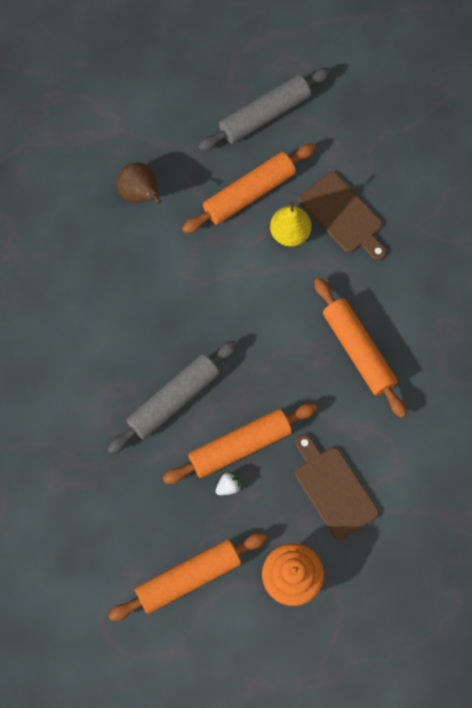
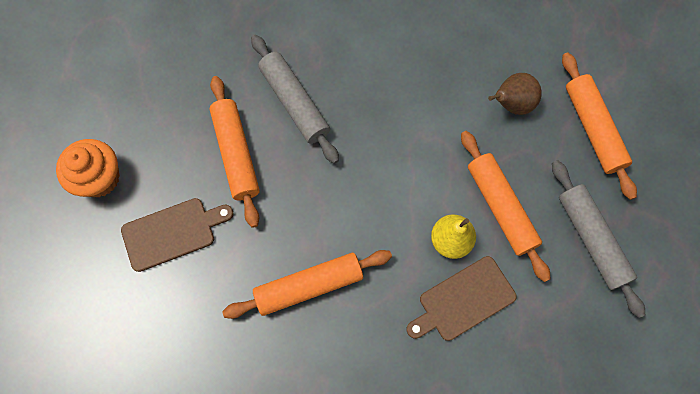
camera: 100 degrees right, 0 degrees up
(188, 578) = (126, 90): orange rolling pin -> orange rolling pin (593, 129)
(228, 486) = (200, 137): white strawberry -> none

